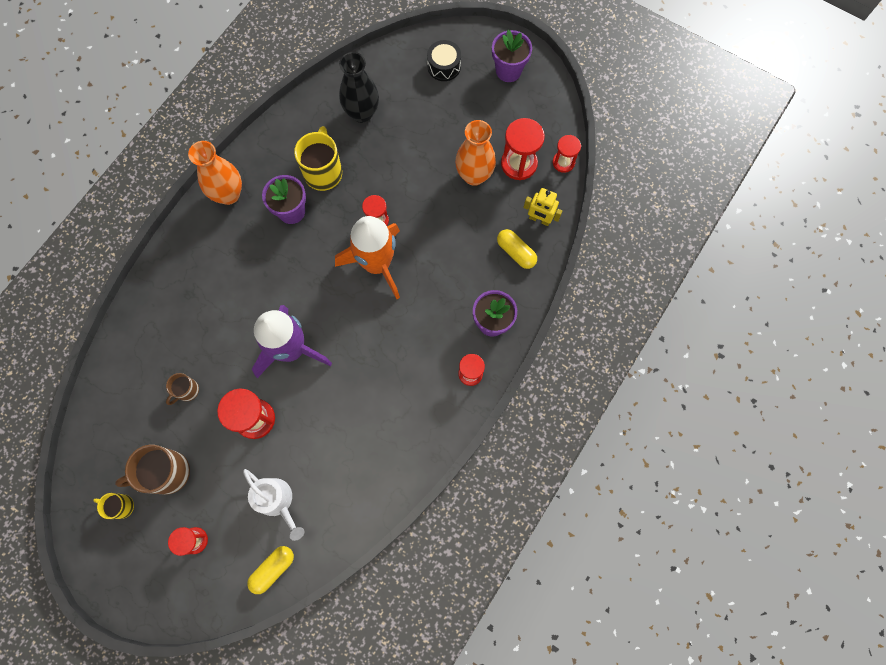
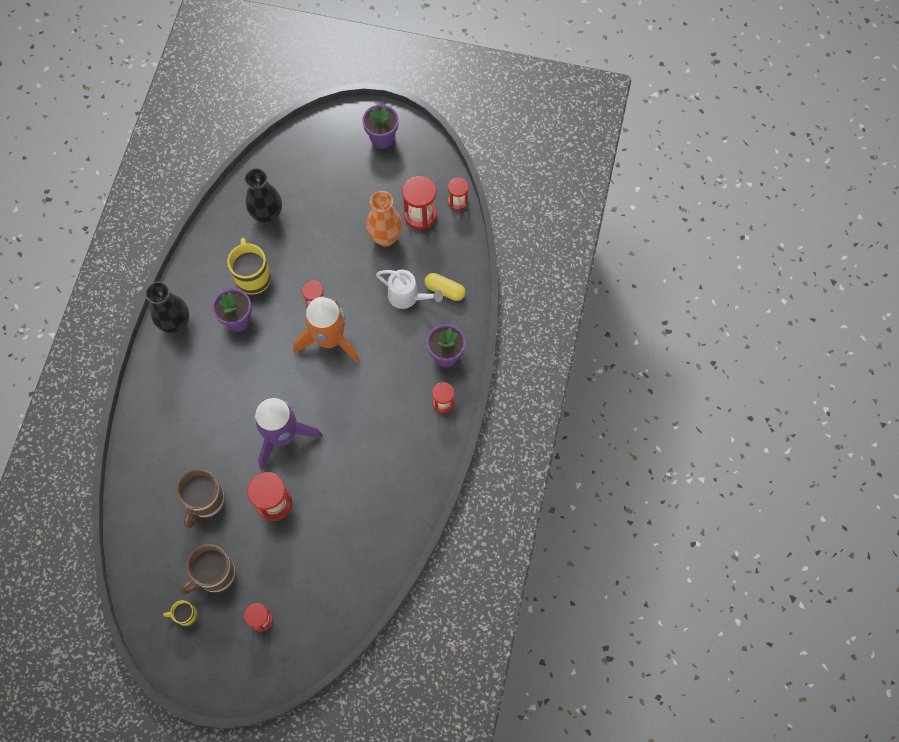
camera: 20 degrees left, 5 degrees down
(187, 391) = (205, 501): brown mug -> brown mug, size x1.83
(228, 194) = (176, 324): orange vase -> black vase
(273, 569) = (337, 618): yellow capsule -> none
(278, 502) = (320, 563): white watering can -> white watering can (408, 297)
(444, 66) = (324, 152): black drum -> none
(539, 219) = (454, 256): yellow robot -> none

